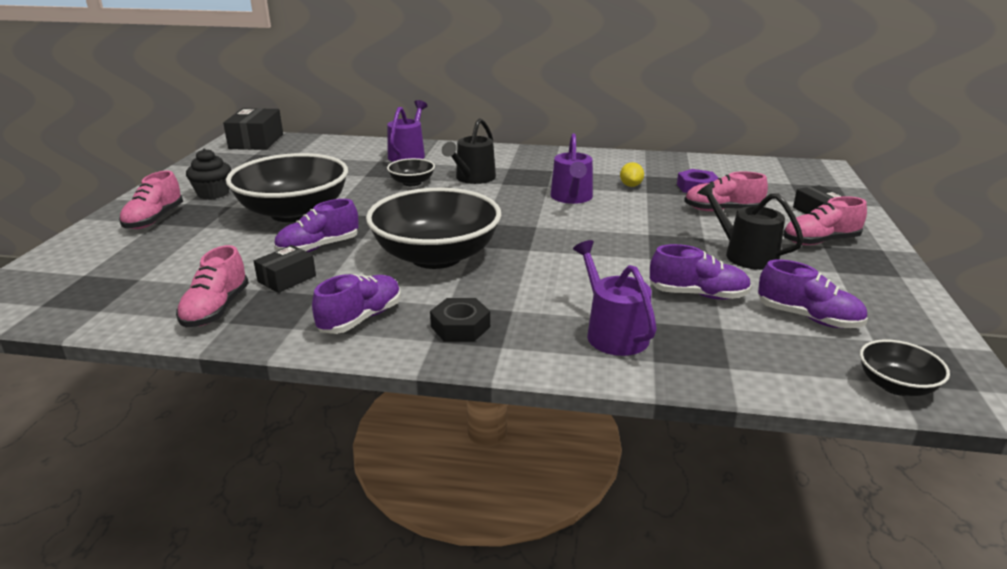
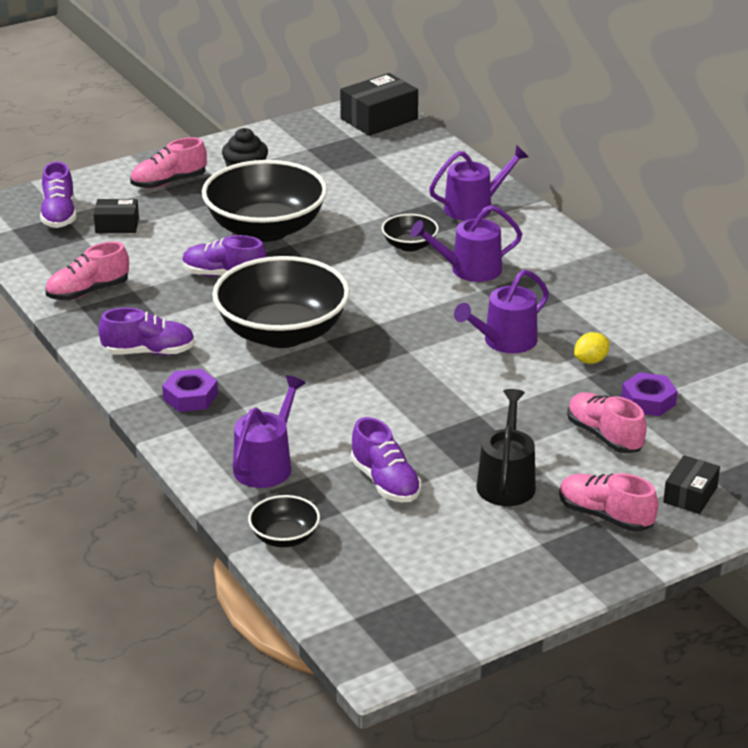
camera: 50 degrees right, 5 degrees up
(287, 279) = (161, 292): black box -> black box (117, 225)
(460, 327) = (190, 397): black nut -> purple nut
(473, 178) = (469, 269): black watering can -> purple watering can
(808, 318) = (416, 550): purple shoe -> purple shoe (59, 215)
(896, 385) = (349, 618): black bowl -> black bowl (284, 537)

